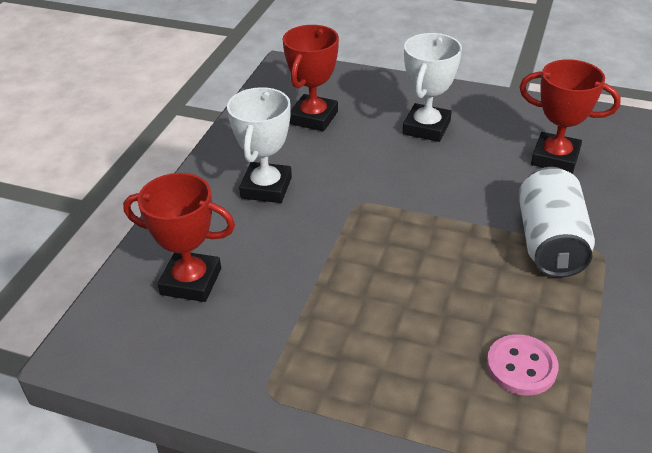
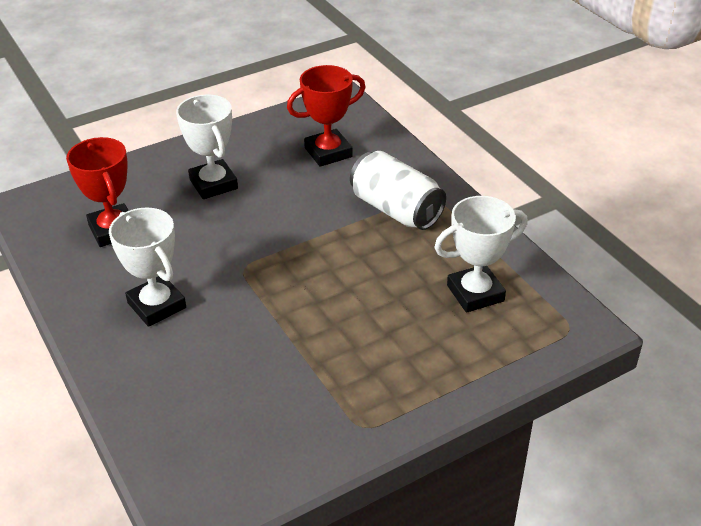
camera: 50 degrees left, 0 degrees up
(191, 281) = (203, 408): red trophy -> none
(521, 366) = (475, 293): pink button -> white trophy

